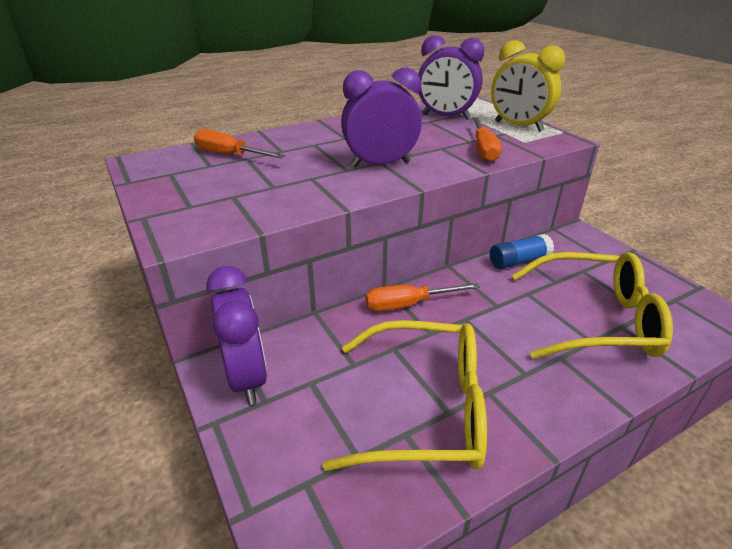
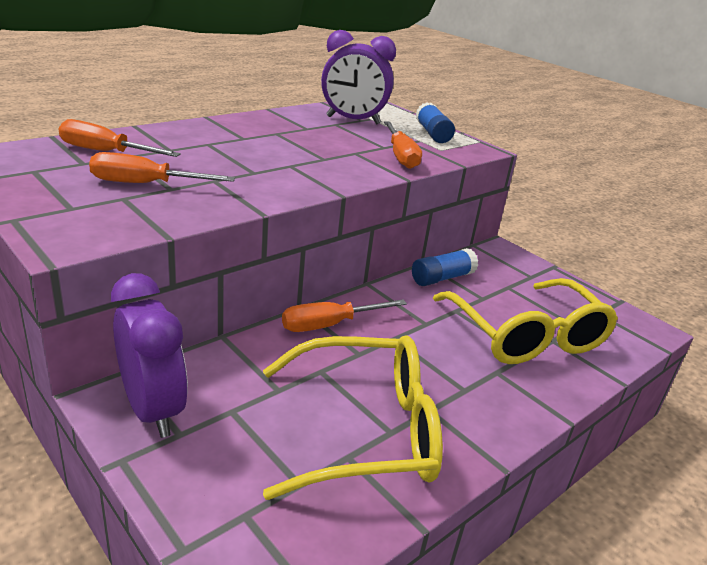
camera: 15 degrees left, 5 degrees down
(253, 183) = (145, 184): none -> orange screwdriver
(380, 164) = (291, 168): purple clock -> none
(518, 126) = (432, 134): yellow clock -> blue glue stick
(594, 320) = (525, 335): yellow glasses -> yellow glasses turned 75 degrees clockwise

